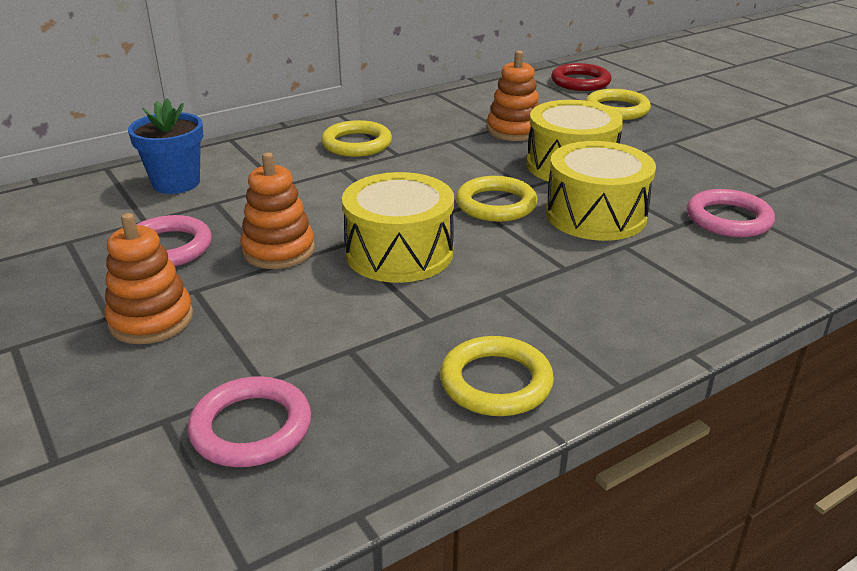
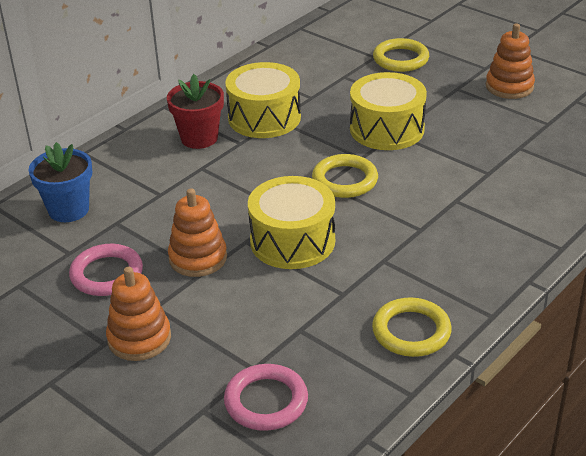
camera: 15 degrees left, 5 degrees up
(357, 144) = (199, 138): yellow ring -> red flower pot
(514, 130) = (325, 98): orange stacking toy -> orange stacking toy (509, 86)
(580, 82) = (358, 30): red ring -> none
(595, 215) = (424, 176): yellow drum -> yellow drum (264, 118)
(728, 219) = (522, 160): pink ring -> none

